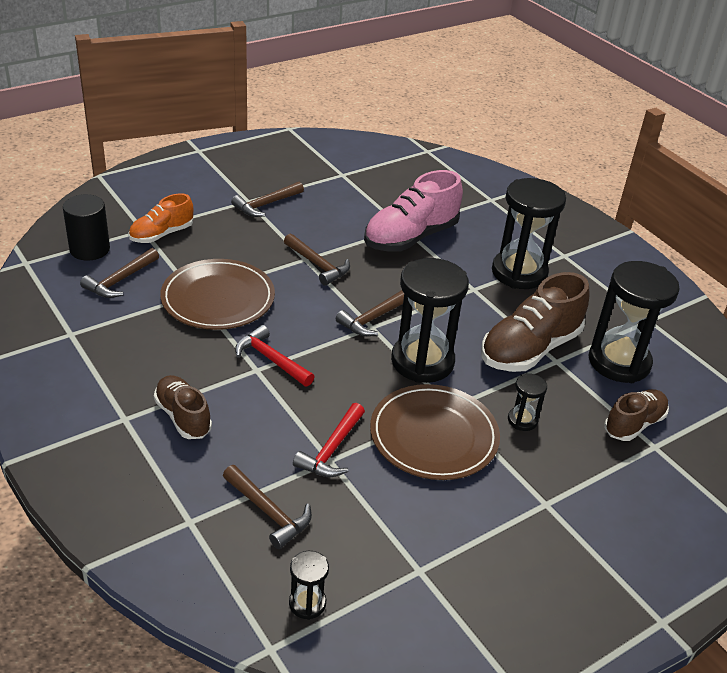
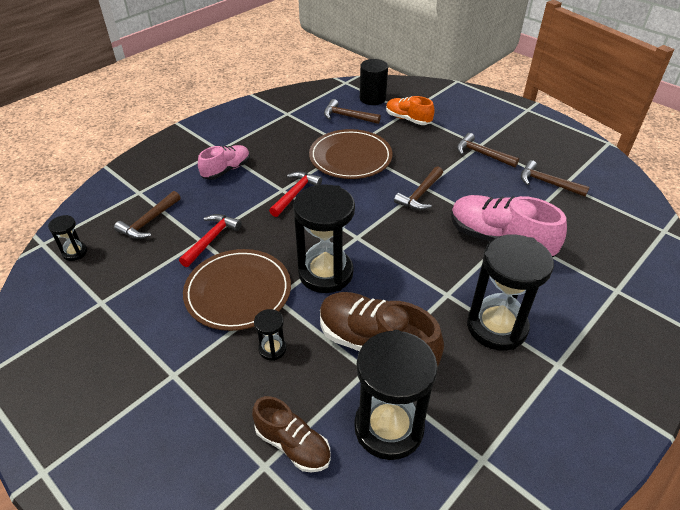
camera: 80 degrees right, 5 degrees up
(183, 417) = (226, 170): brown shoe -> pink shoe
(332, 449) = (211, 239): red hammer -> red hammer turned 105 degrees clockwise
(374, 318) = (368, 236): brown hammer -> brown hammer (547, 183)

